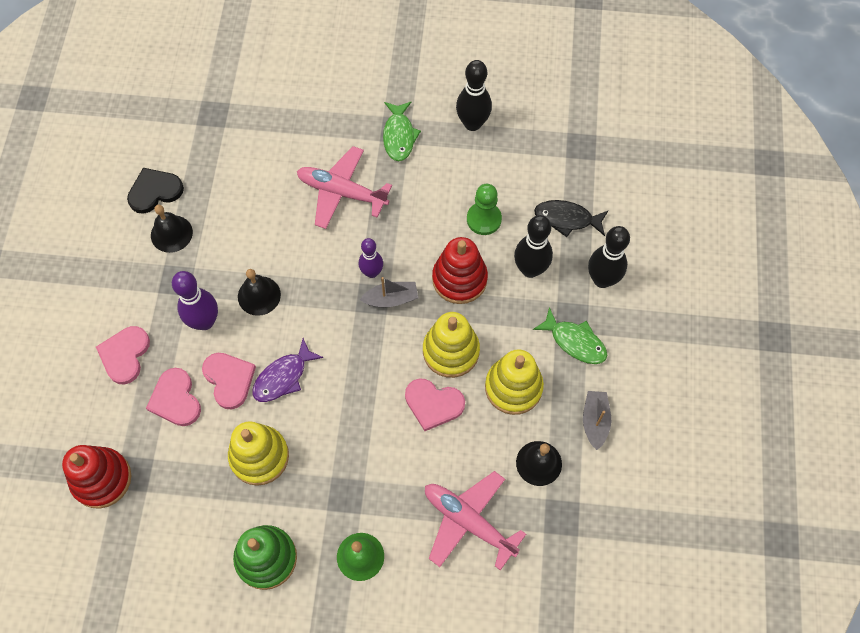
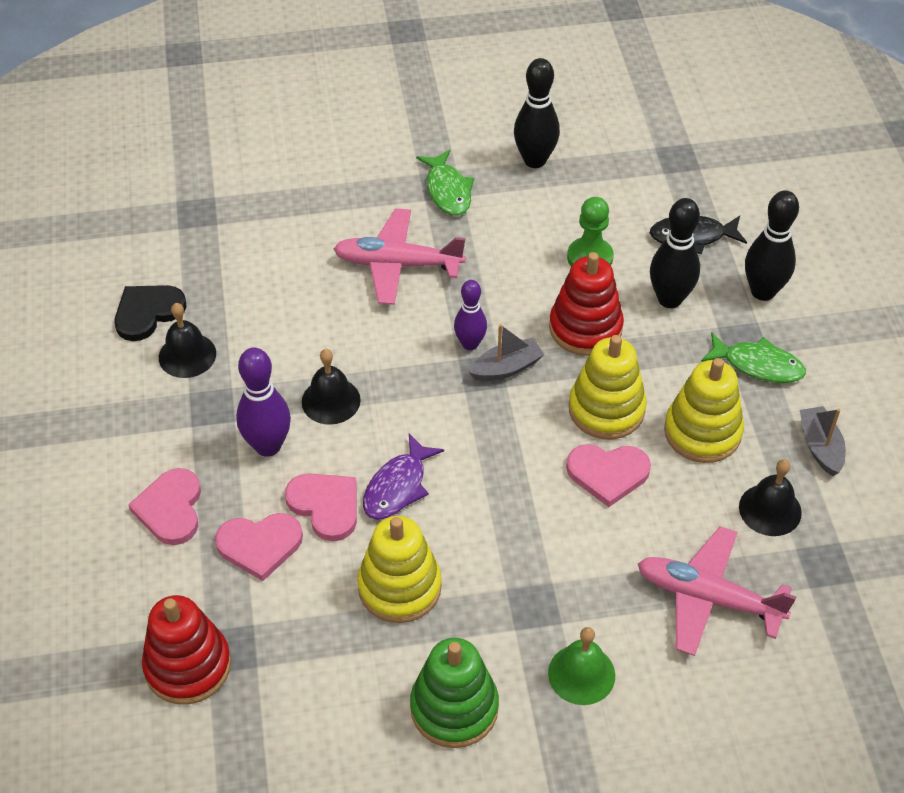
camera: 15 degrees left, 15 degrees down
(175, 399) = (260, 545): pink heart -> pink heart turned 60 degrees counterclockwise

